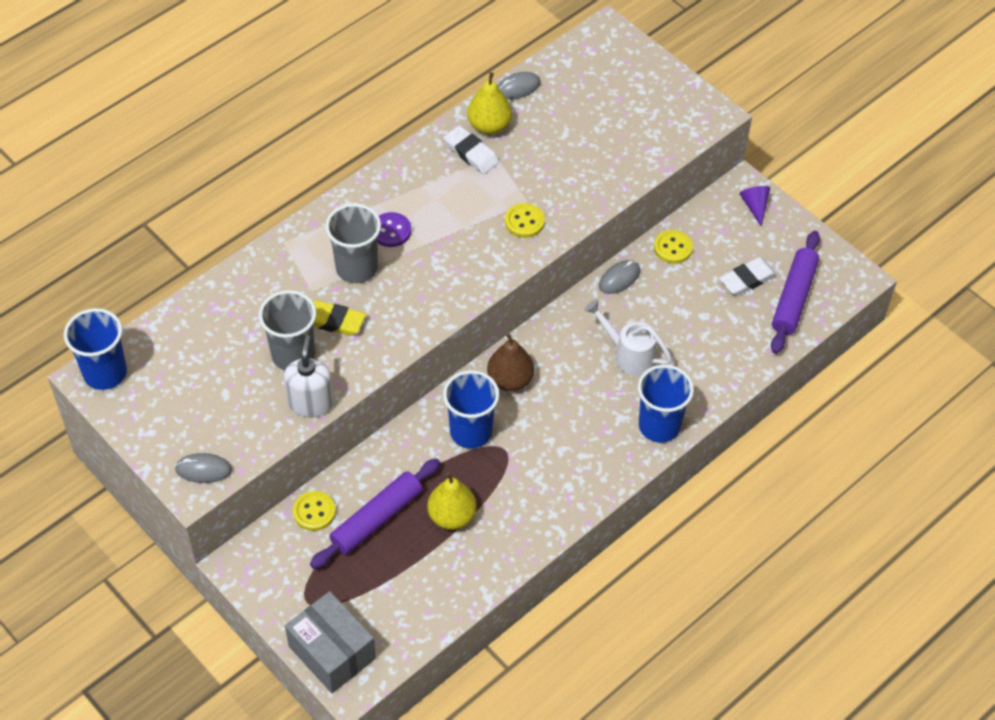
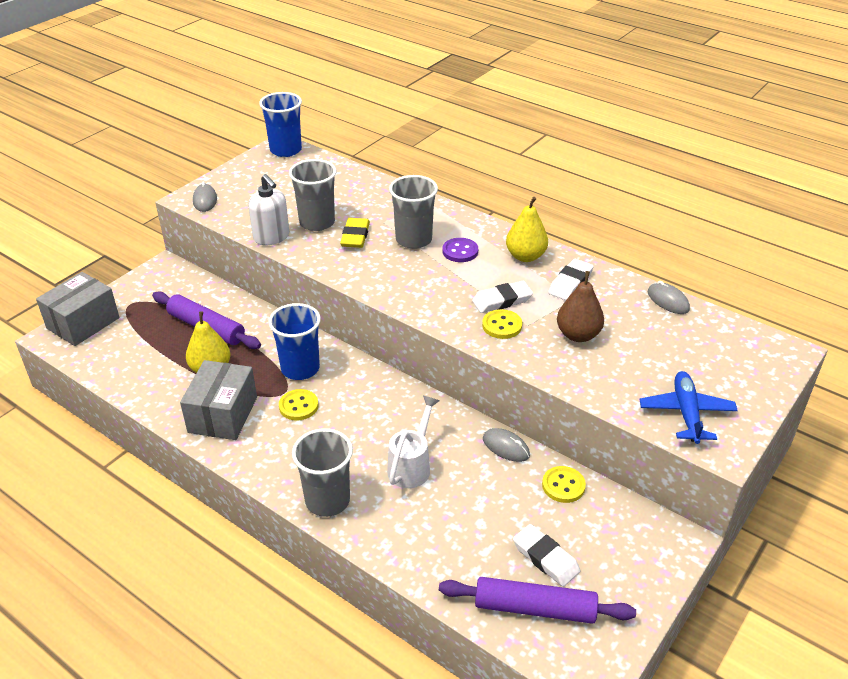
camera: 80 degrees right, 15 degrees down
(311, 403) = (271, 237): white soap dispenser -> white soap dispenser turned 60 degrees clockwise
(314, 512) = (212, 295): yellow button -> yellow button (298, 406)
(485, 213) = (502, 300): none -> white eraser
(489, 126) = (609, 289): yellow pear -> yellow pear (525, 256)
(510, 380) = (361, 385): brown pear -> brown pear (578, 335)
(527, 507) = (223, 414): none -> grey box
(659, 426) = (327, 500): blue cup -> grey cup
(668, 123) = (686, 413): none -> blue plane
(755, 206) = (657, 555): purple cone -> none

